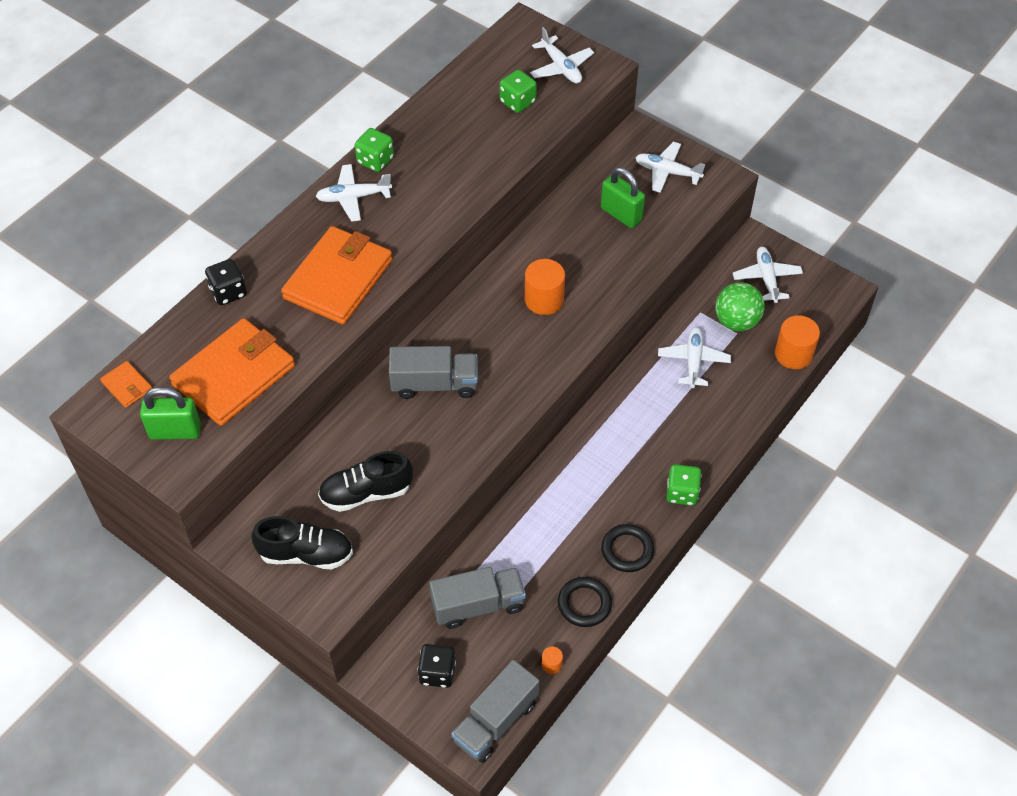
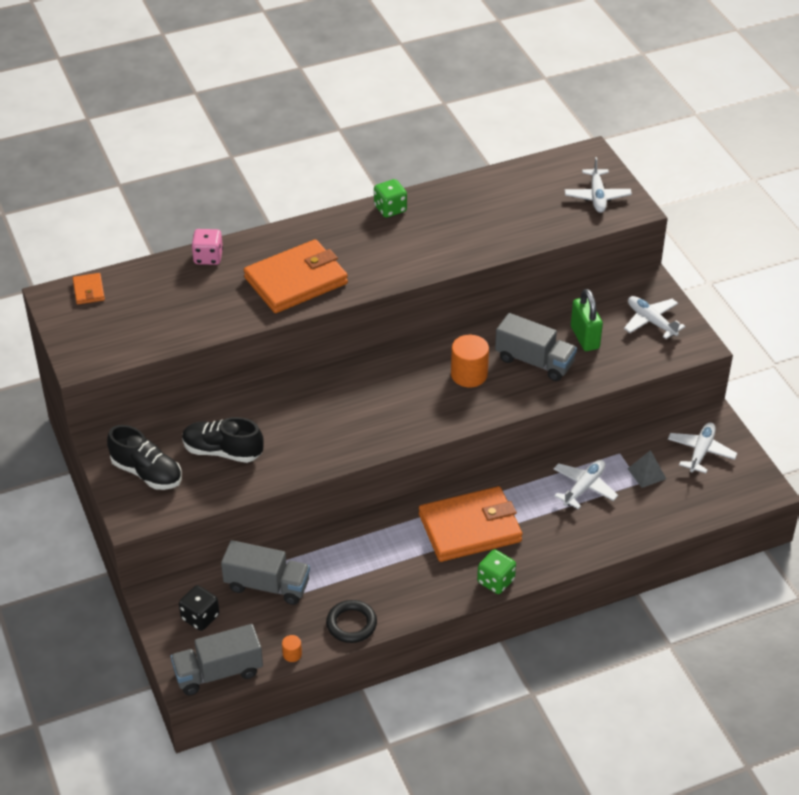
camera: 30 degrees right, 10 degrees down
(175, 431) = (99, 334): green padlock -> none
(228, 292) = (208, 257): black dice -> pink dice
(234, 375) = (169, 315): orange wallet -> orange wallet (470, 528)
(353, 197) = (352, 228): white plane -> none
(434, 384) = (333, 398): grey truck -> grey truck (534, 361)
(517, 102) = (539, 209): green dice -> none
(627, 550) = (416, 602): black ring -> none
(736, 321) = (646, 473): green ball -> grey pyramid
(793, 354) = (678, 520): orange cylinder -> none

